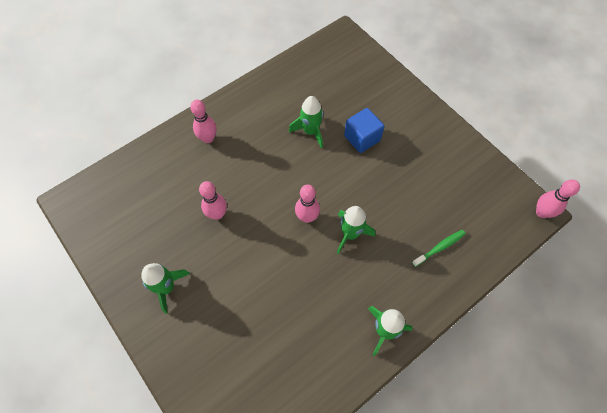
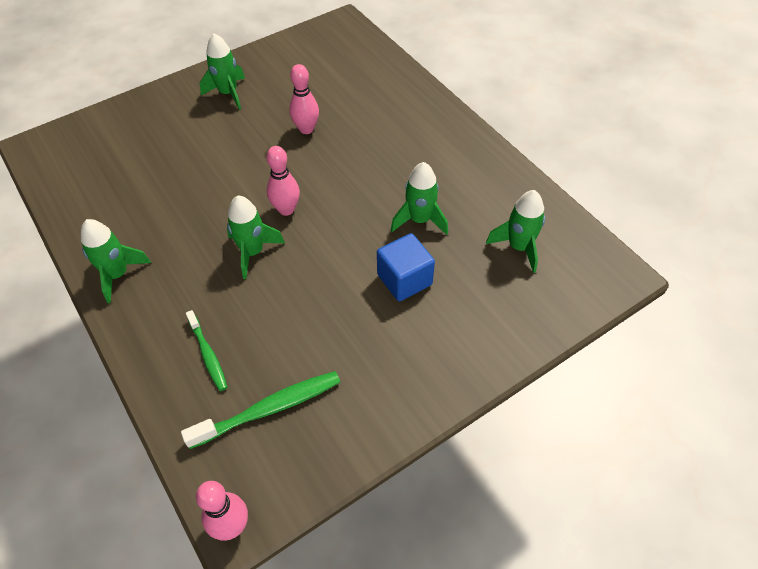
camera: 95 degrees right, 10 degrees down
(208, 138) = (414, 120): pink bowling pin -> none
(328, 79) = (519, 247): none -> green rocket
(469, 204) = (269, 409): none -> green toothbrush

